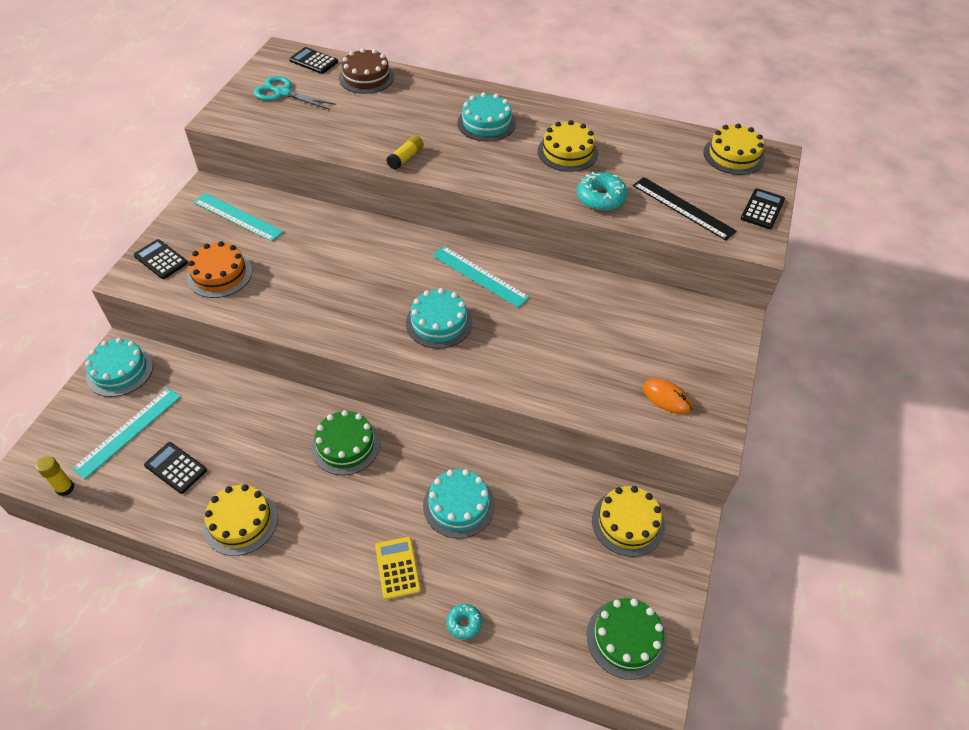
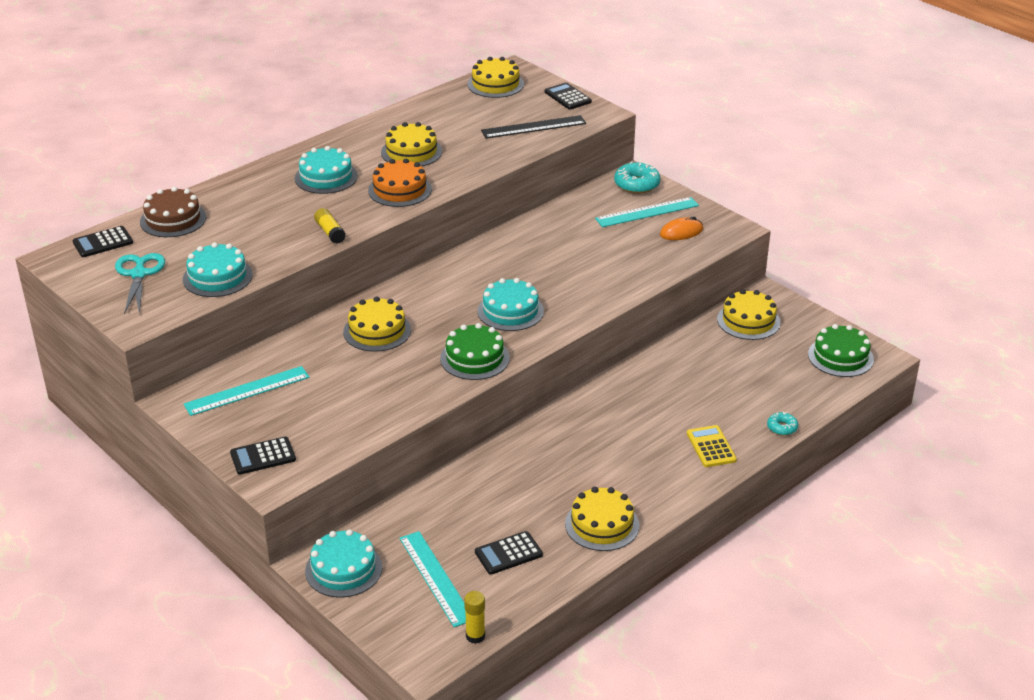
camera: 60 degrees left, 15 degrees down
(219, 274) = (325, 421): orange cake -> orange cake (400, 190)
(283, 93) = (139, 274): turquoise scissors -> turquoise scissors turned 120 degrees clockwise
(346, 445) = (564, 440): green cake -> green cake (474, 358)
(356, 252) = (377, 331): none -> yellow cake
(397, 568) = (711, 447): yellow calculator -> yellow calculator turned 60 degrees clockwise
(459, 505) = (674, 397): turquoise cake -> turquoise cake (217, 277)
(480, 276) = (474, 273): turquoise ruler -> turquoise ruler (647, 212)
(600, 198) = (485, 157): turquoise donut -> turquoise donut (637, 184)

